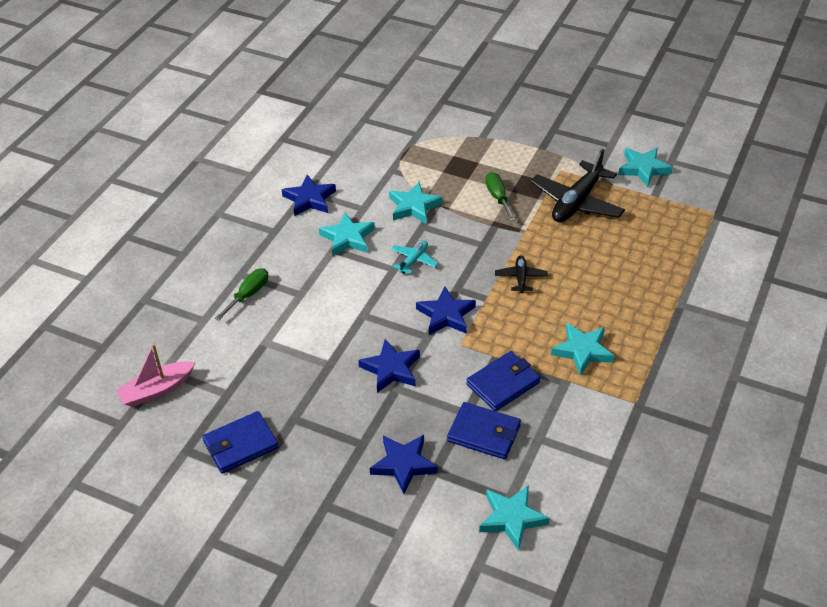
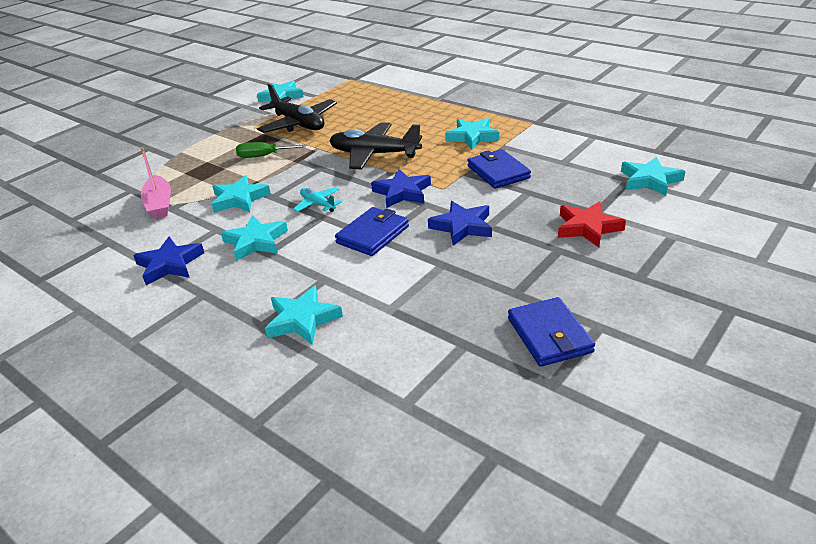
camera: 75 degrees left, 10 degrees down
(157, 390) = (439, 412): pink boat -> pink boat (159, 204)
(248, 294) = (302, 320): green screwdriver -> turquoise star
(403, 465) = (588, 228): blue star -> red star
(484, 433) = (554, 185): blue wallet -> blue wallet (373, 235)
(520, 278) = (374, 154): black plane -> black plane, size x2.02

